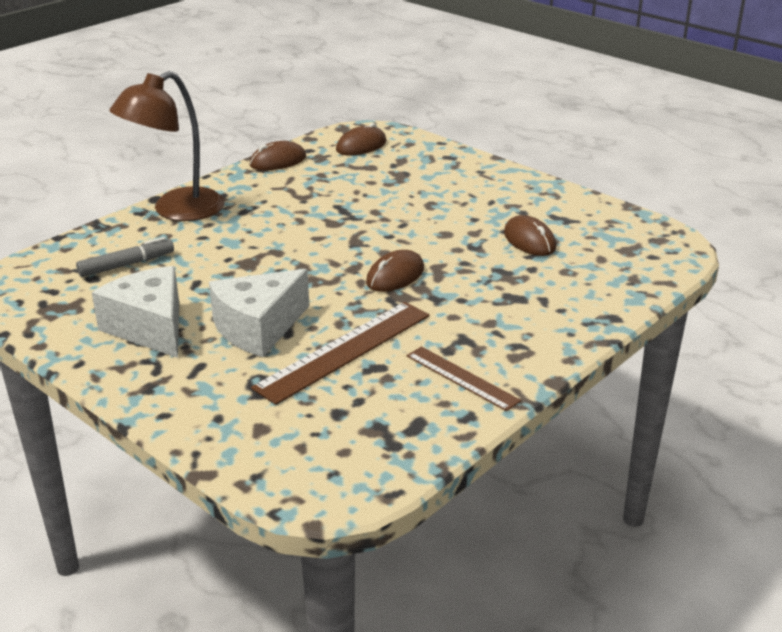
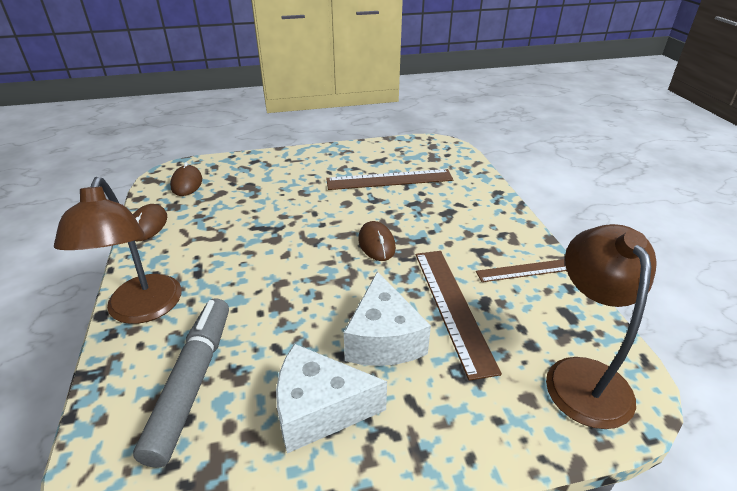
camera: 55 degrees left, 5 degrees up
(126, 265) = (192, 382): grey marker -> grey marker, size x1.73
(324, 454) = (582, 375): none -> brown lamp
(529, 240) = (389, 180): brown mouse -> brown ruler

